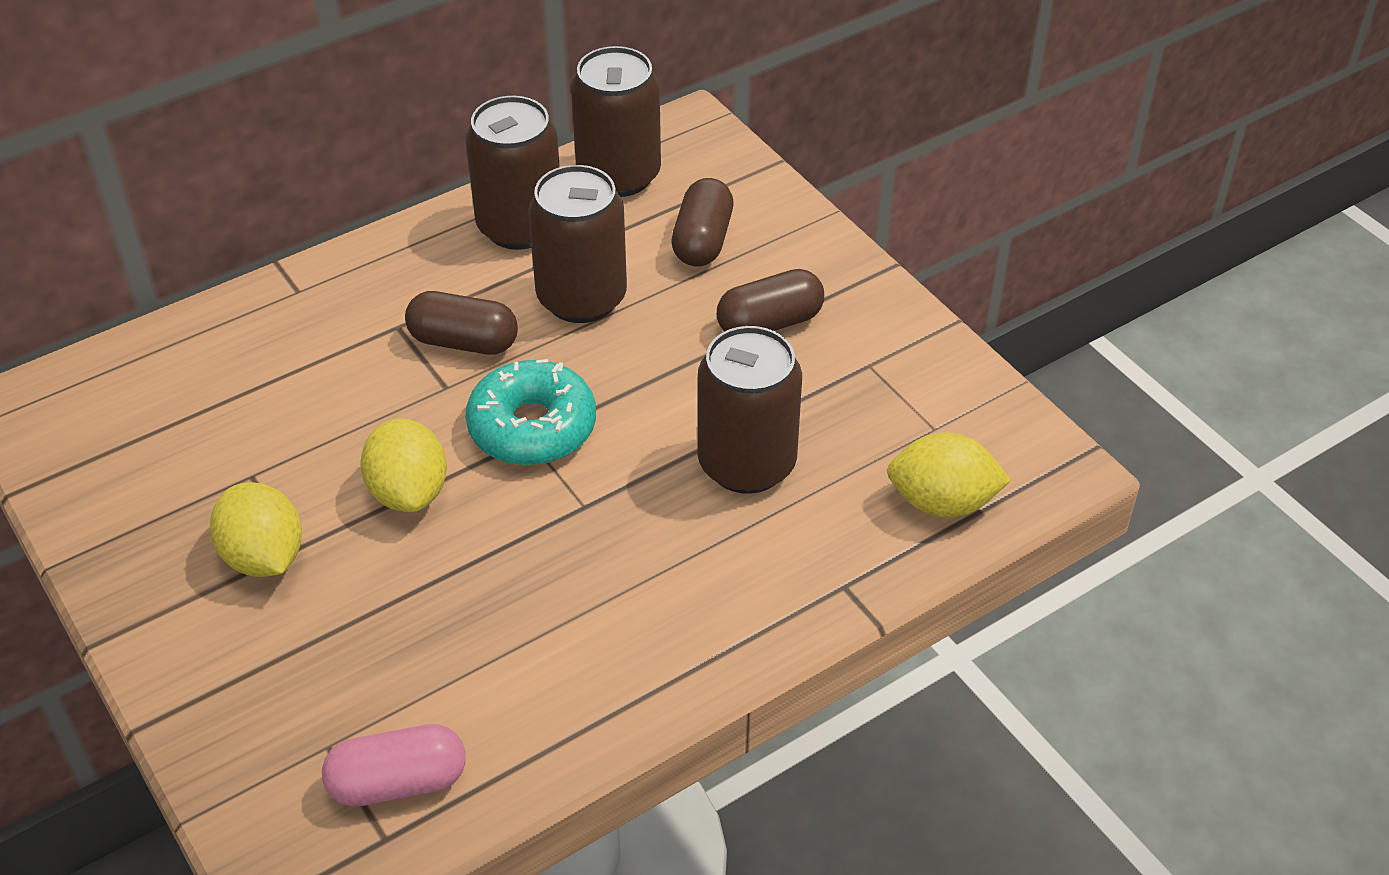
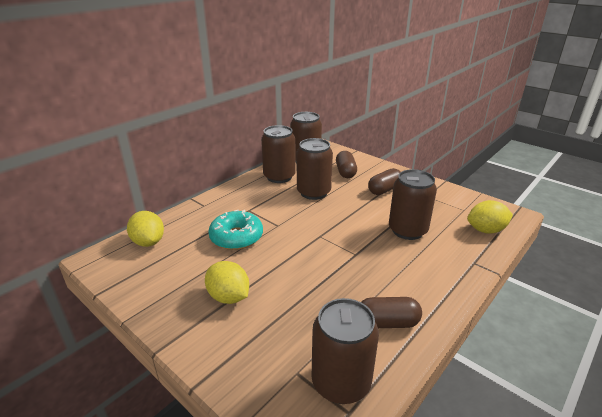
camera: 15 degrees left, 15 degrees down
(398, 783) = (341, 382): pink capsule -> brown can
(408, 492) = (281, 261): yellow lemon -> yellow lemon (148, 242)
(463, 342) = (277, 211): brown capsule -> brown capsule (387, 323)
(532, 427) = (319, 232): turquoise donut -> turquoise donut (236, 237)

